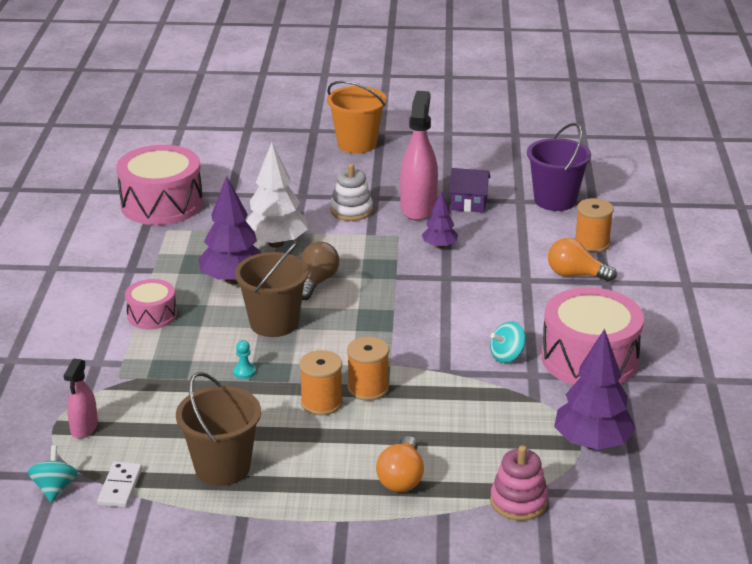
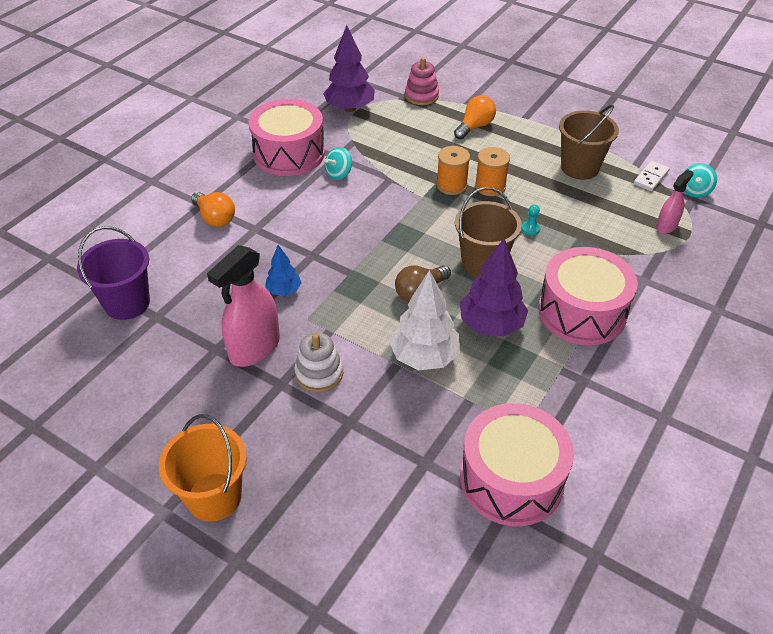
camera: 150 degrees left, 15 degrees up
(152, 315) = (582, 312): pink drum -> pink drum, size x1.88
(439, 246) = (284, 290): purple tree -> blue tree
(469, 203) = (204, 333): purple house -> none
(507, 356) = (339, 174): turquoise spinning top -> turquoise spinning top turned 135 degrees clockwise
(592, 243) = (164, 242): orange spool -> none

